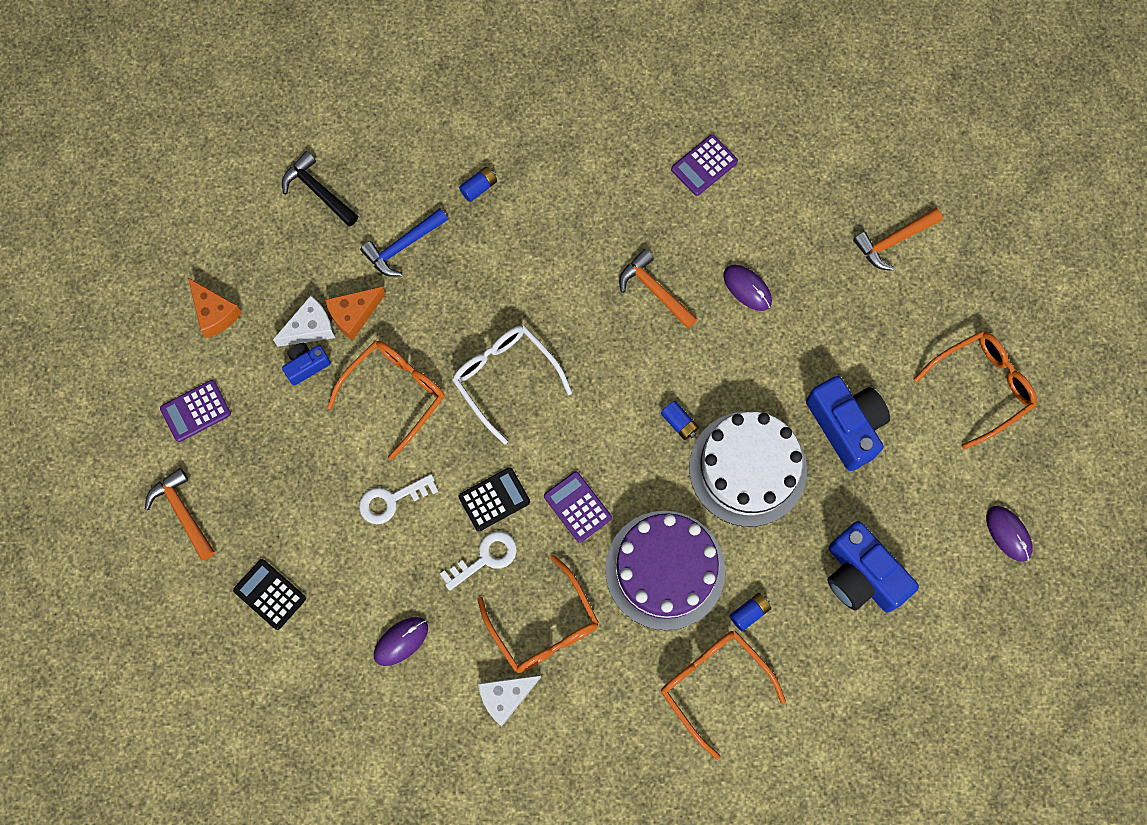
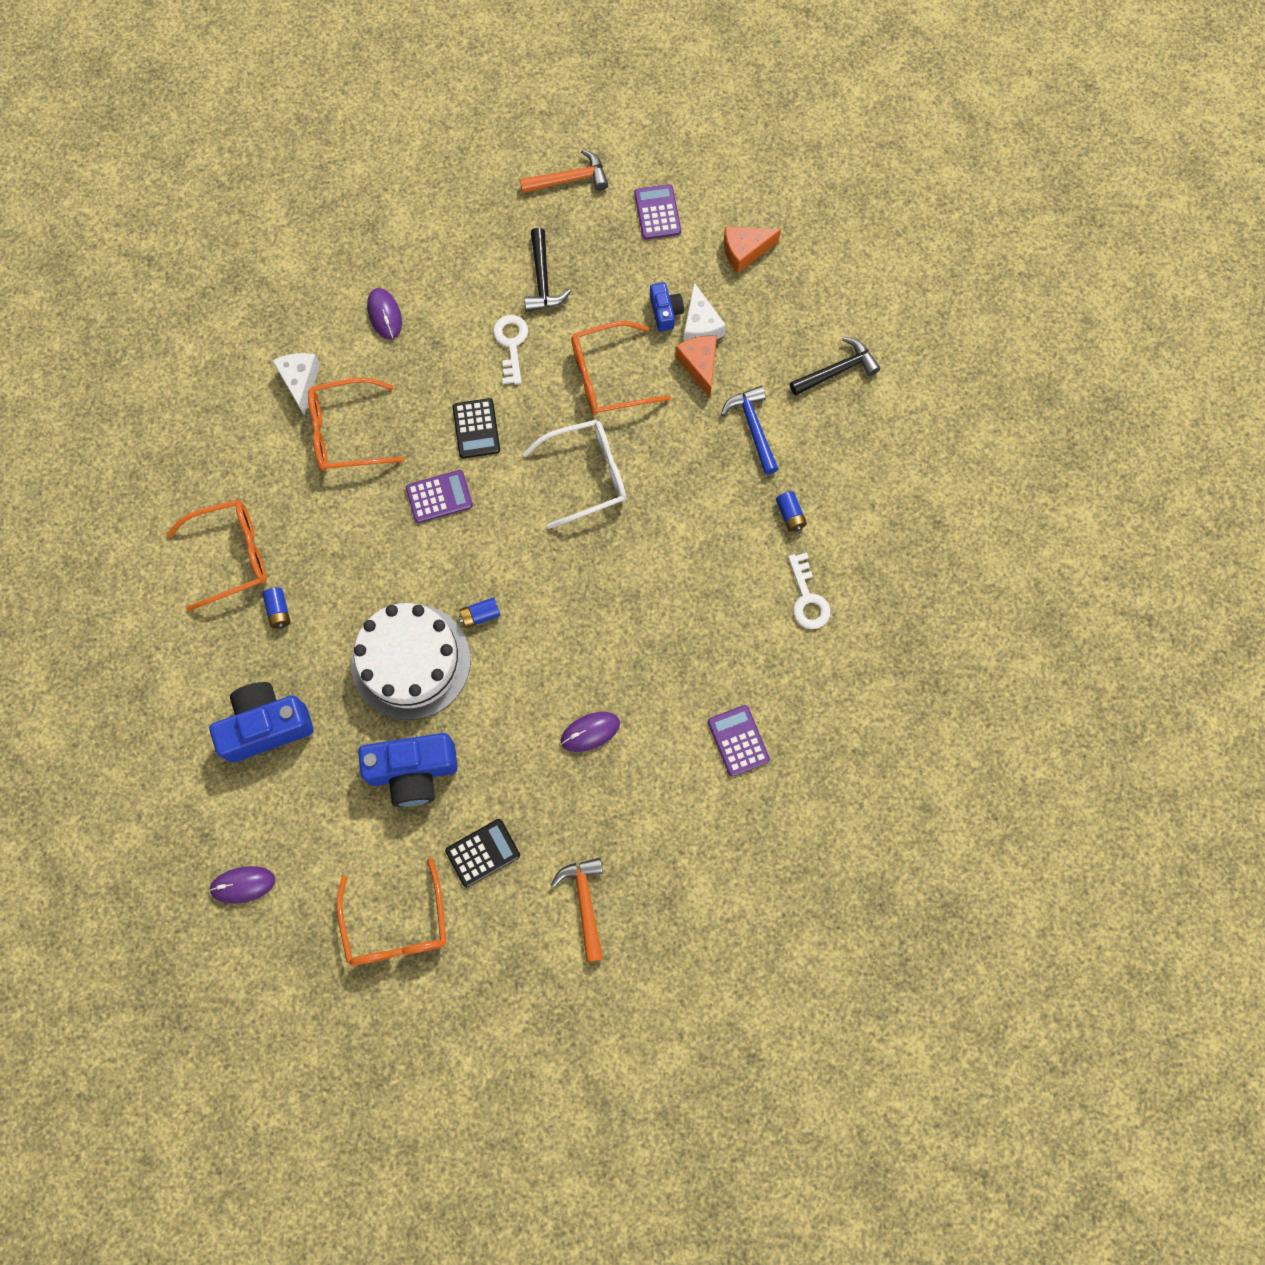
camera: 110 degrees right, 0 degrees up
(270, 594) = (470, 226): black calculator -> black calculator (483, 853)
(309, 496) = (542, 280): none -> black hammer
(395, 394) = (609, 376): orange glasses -> orange glasses turned 105 degrees clockwise
(485, 558) = (427, 404): white key -> white key (807, 598)
(654, 290) = (622, 642): orange hammer -> none
(665, 570) = (350, 551): purple cake -> none

